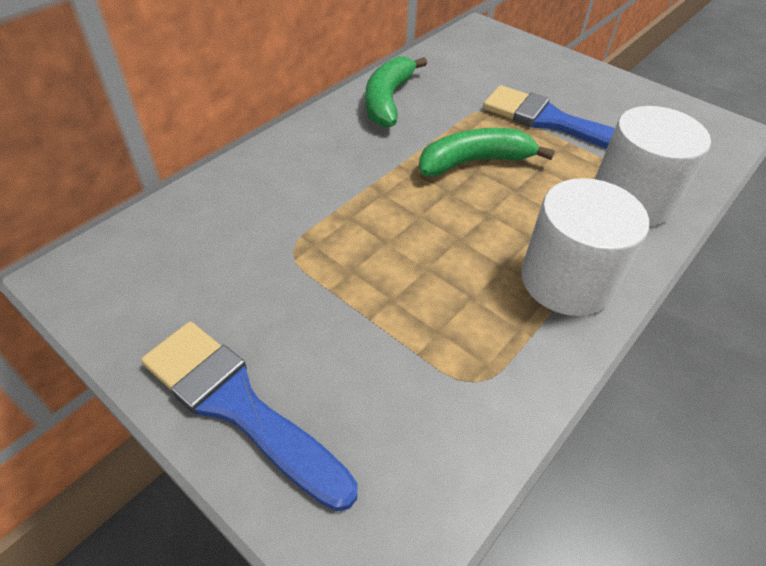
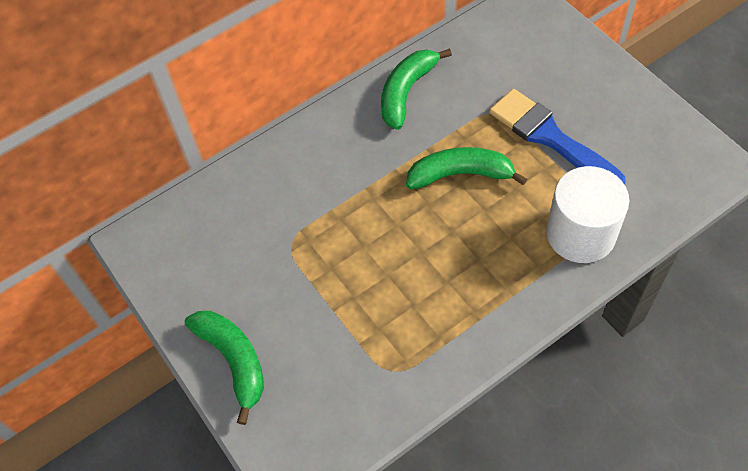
camera: 20 degrees right, 10 degrees up
(239, 406) = (234, 360): blue brush -> green banana
(566, 280) = (491, 302): white cylinder -> none

